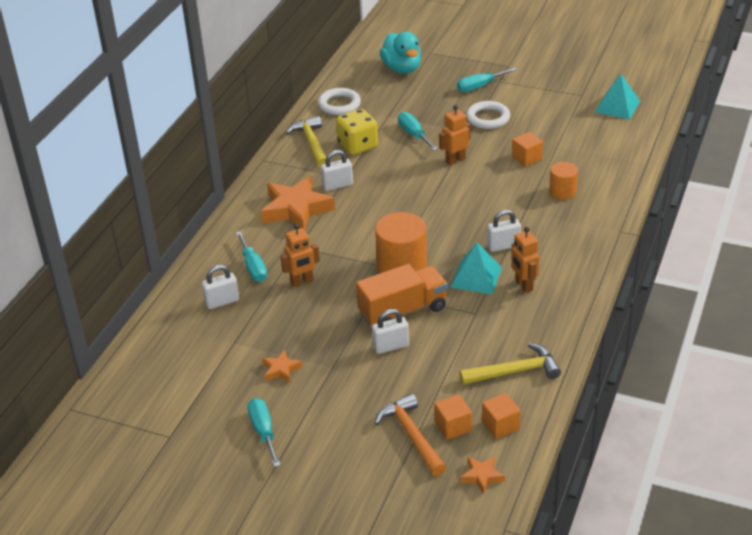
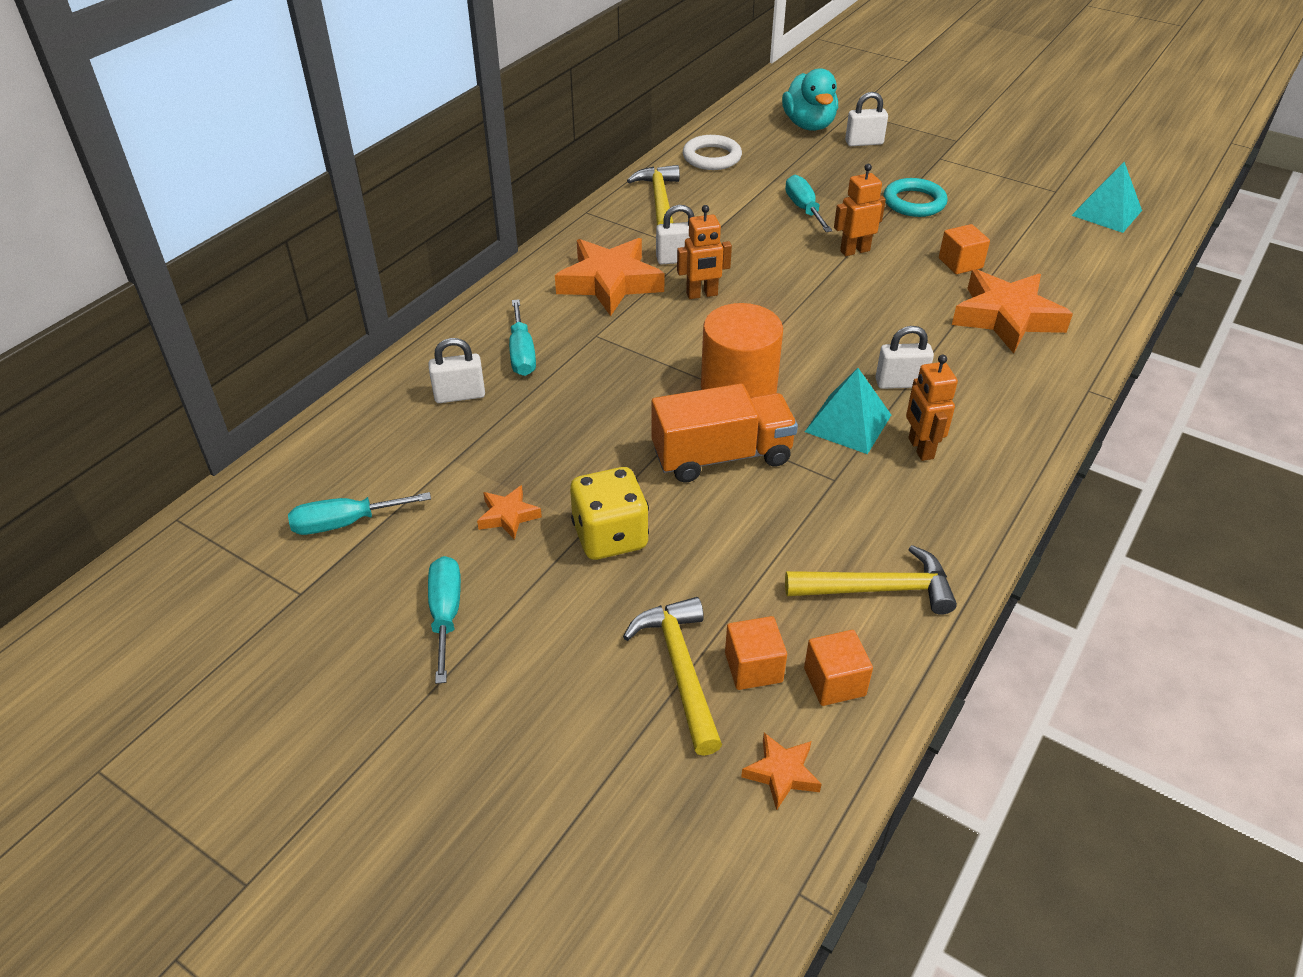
camera: 10 degrees right, 5 degrees up
(302, 282) = (584, 386): orange robot -> orange robot (702, 294)
(358, 146) = (721, 212): yellow dice -> yellow dice (610, 536)
(391, 346) = (688, 509): white padlock -> white padlock (864, 143)
(412, 435) = (681, 669): orange hammer -> yellow hammer
(479, 86) = (911, 161): turquoise screwdriver -> turquoise screwdriver (345, 523)
(488, 118) = (914, 202): white ring -> turquoise ring
(562, 191) = (1006, 318): orange cylinder -> orange star

